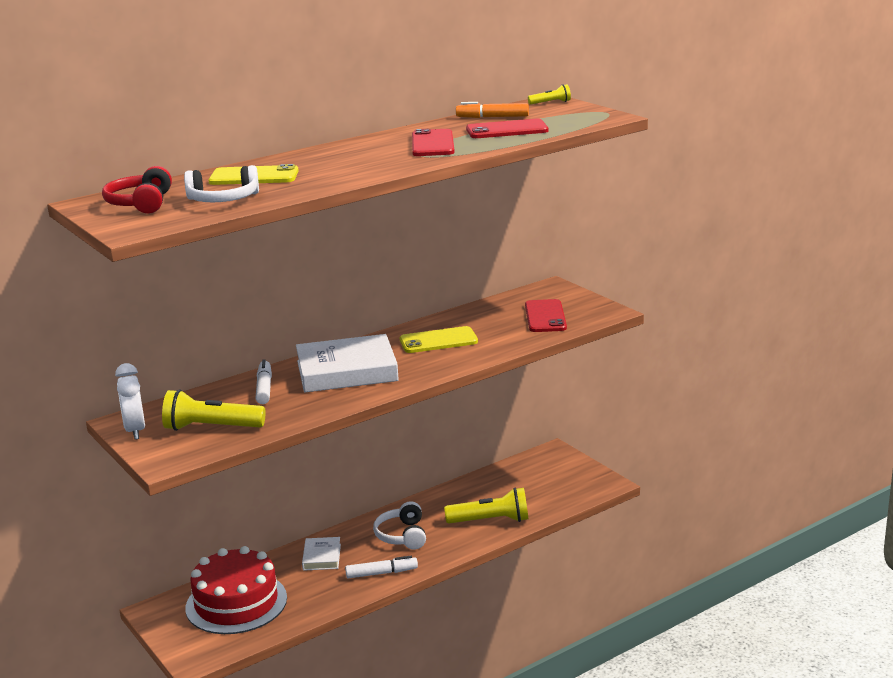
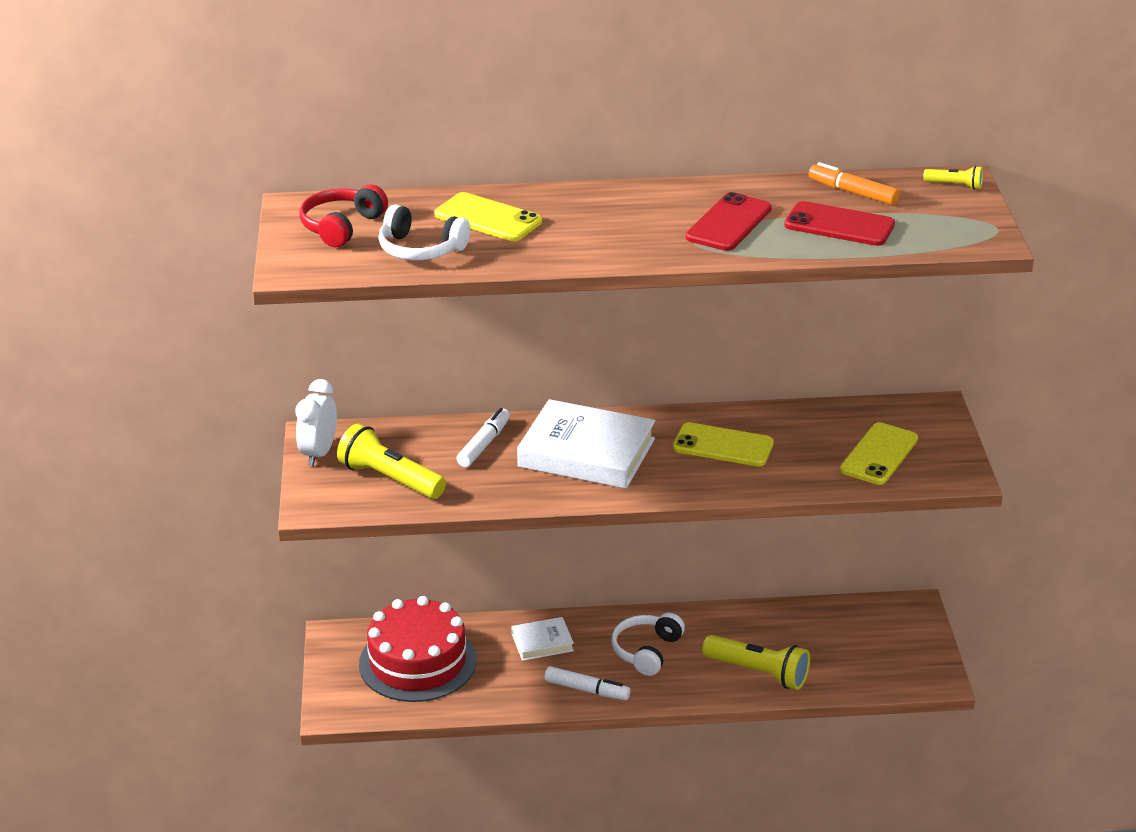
camera: 30 degrees right, 10 degrees up
(321, 557) = (542, 642): white book -> white book turned 45 degrees clockwise
(545, 316) = (879, 454): red phone -> yellow phone

